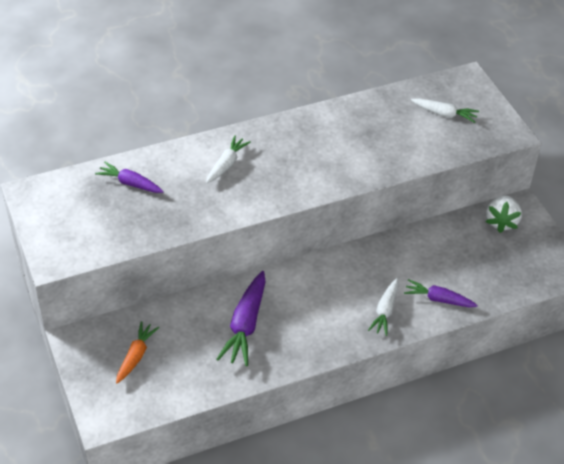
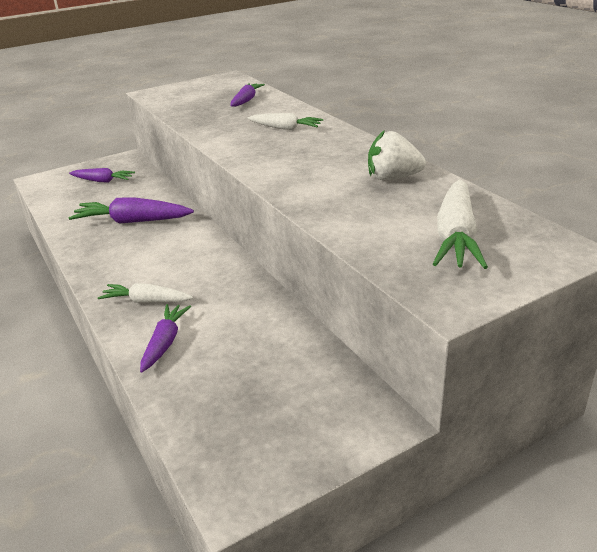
camera: 85 degrees right, 15 degrees down
(136, 356) = (103, 181): orange carrot -> purple carrot
(444, 114) = (456, 237): white carrot -> white carrot, size x1.58
(501, 222) = (335, 397): white strawberry -> white strawberry (393, 178)

